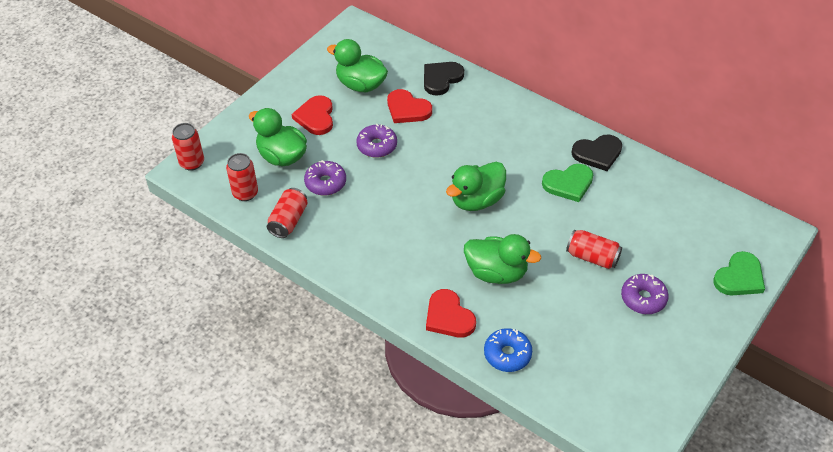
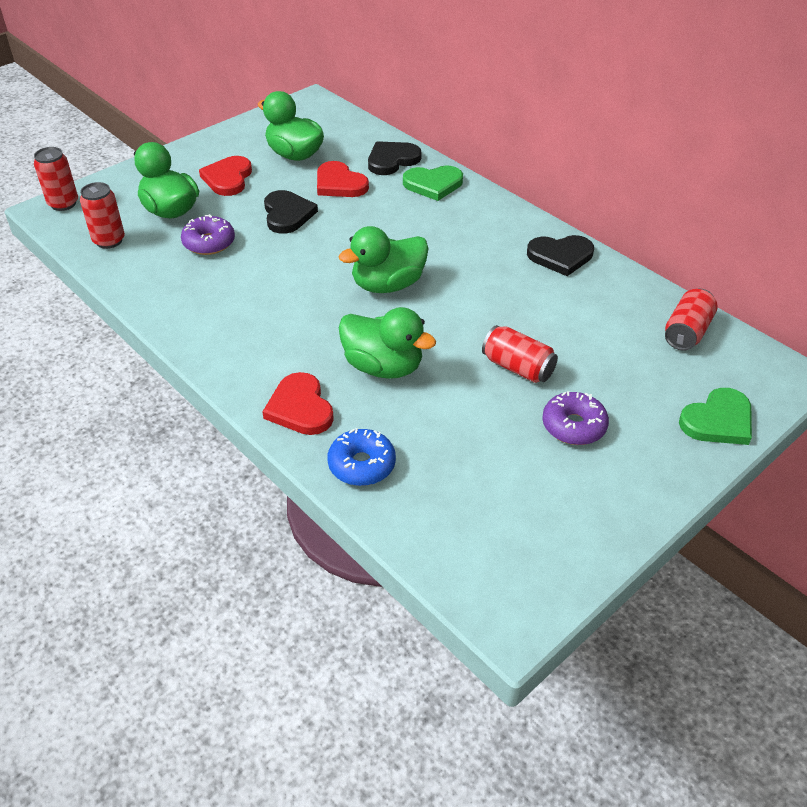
camera: 10 degrees right, 5 degrees down
(288, 221) = (146, 275): red can -> red can (686, 332)
(377, 146) = (287, 214): purple donut -> black heart
(568, 184) = (512, 283): green heart -> green heart (433, 184)

